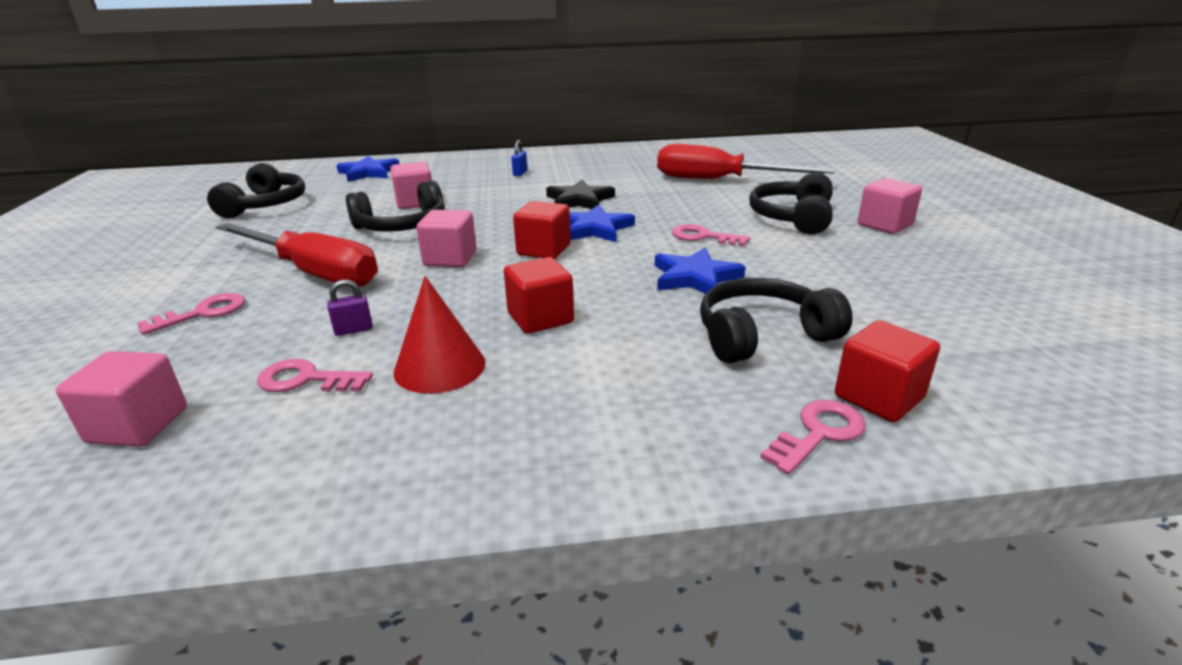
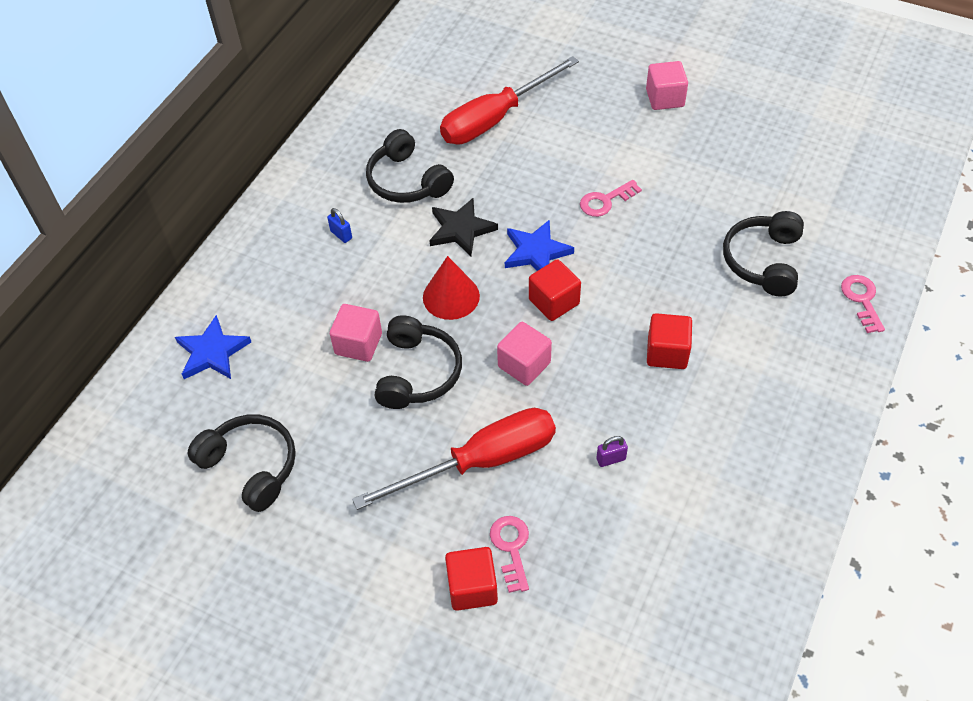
camera: 55 degrees left, 25 degrees up
(138, 425) = (667, 597): pink cube -> none
(306, 380) = (665, 500): pink key -> none
(353, 330) = (611, 459): purple padlock -> purple padlock turned 60 degrees clockwise
(440, 367) = (695, 427): red cone -> red cone (451, 296)
(695, 277) = (667, 245): blue star -> none
(792, 217) = (612, 132): black headphones -> black headphones (407, 181)
(878, 397) = (849, 257): red cube -> red cube (472, 587)

